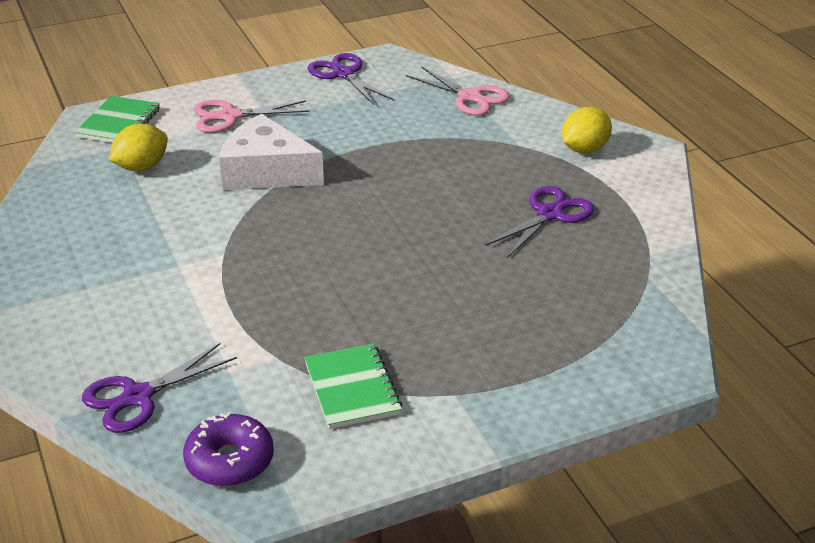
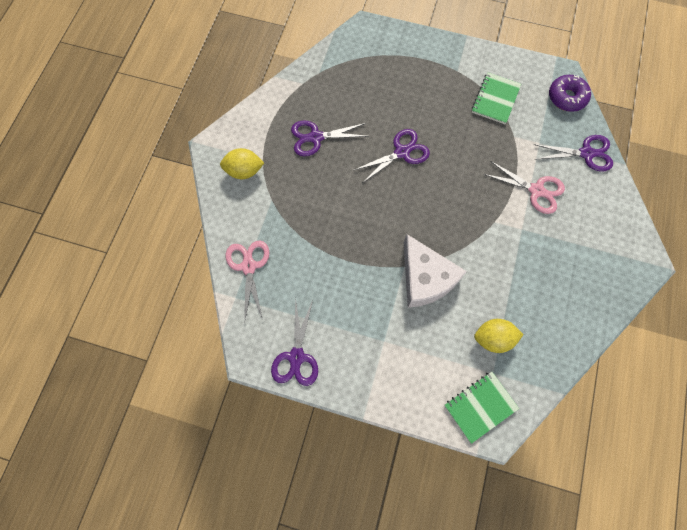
camera: 140 degrees left, 35 degrees up
(230, 116) = (405, 358): pink scissors -> pink scissors (536, 190)
(422, 256) = (402, 152): none -> purple scissors

